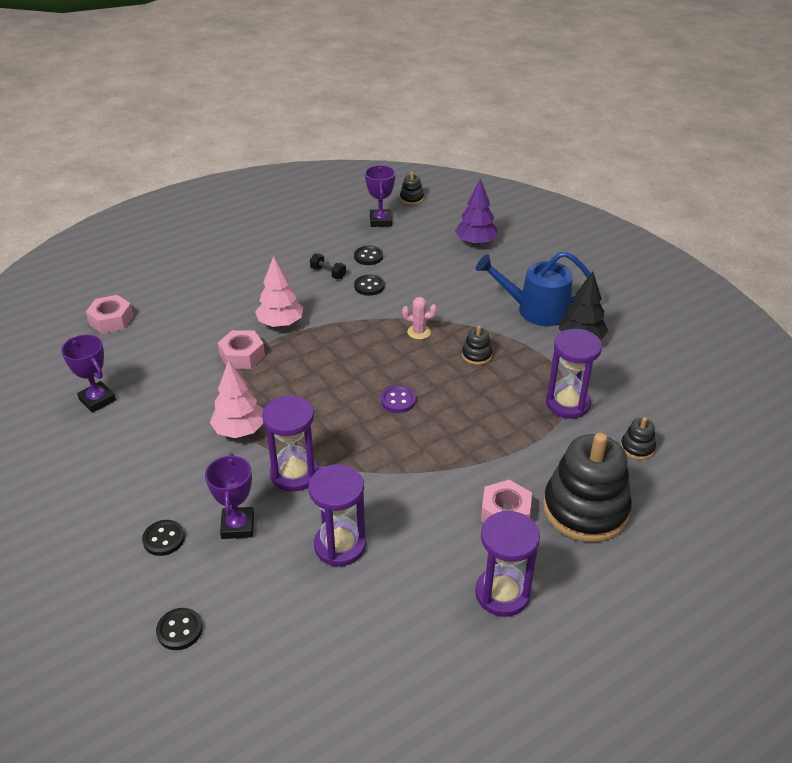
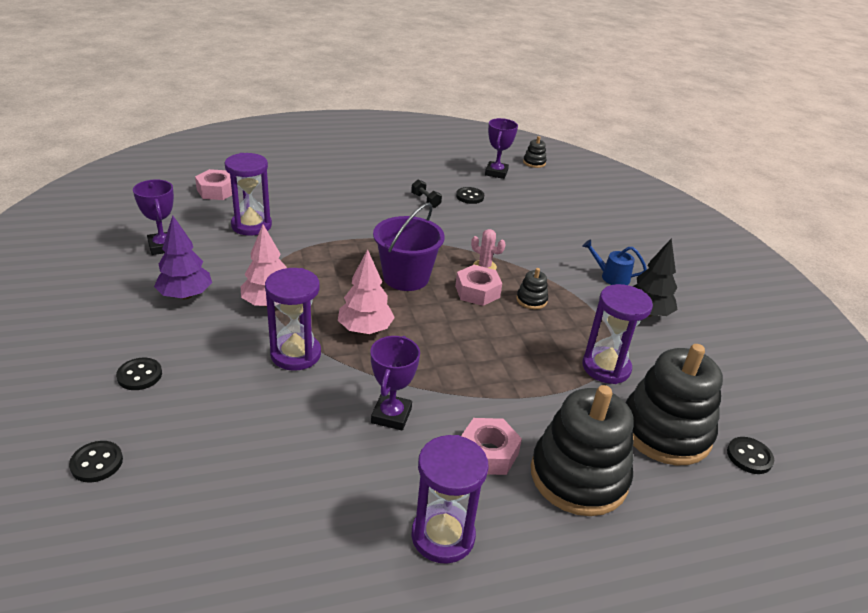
camera: 15 degrees right, 5 degrees down
(238, 526) = (214, 384): purple trophy -> purple trophy (391, 415)
(242, 355) = (309, 244): pink nut -> pink nut (477, 291)
(280, 323) = (359, 228): pink tree -> pink tree (365, 329)
(340, 545) = (300, 432): purple hourglass -> purple hourglass (251, 225)
(352, 365) = (406, 277): none -> purple bucket
(369, 286) = (457, 219): black button -> black button (749, 457)
(398, 400) = (432, 318): purple button -> none
(475, 242) = (577, 209): purple tree -> purple tree (185, 295)
(536, 310) = (611, 277): blue watering can -> blue watering can, size x0.54
(637, 448) = (665, 431): black stacking toy -> black stacking toy, size x2.36

